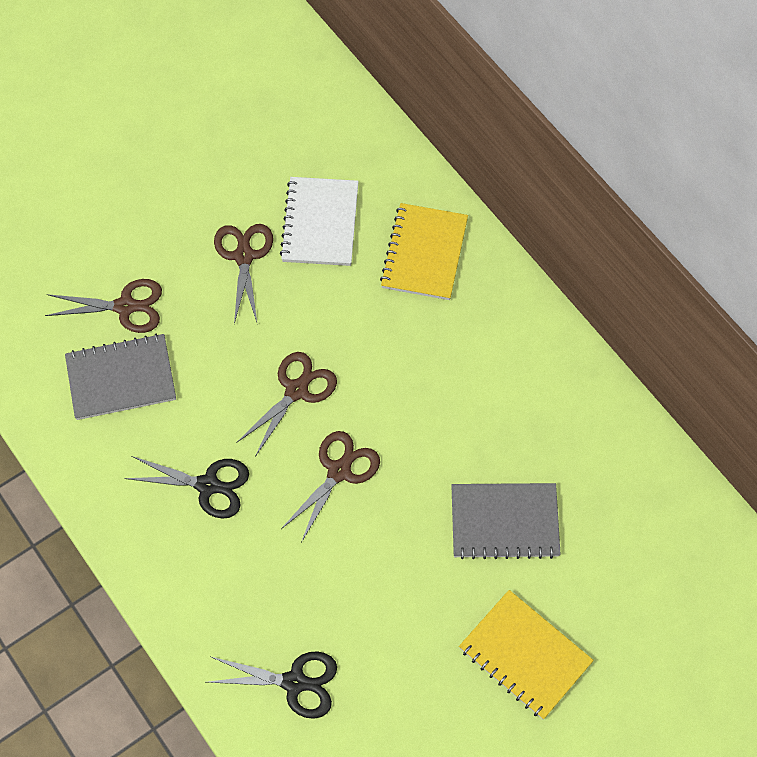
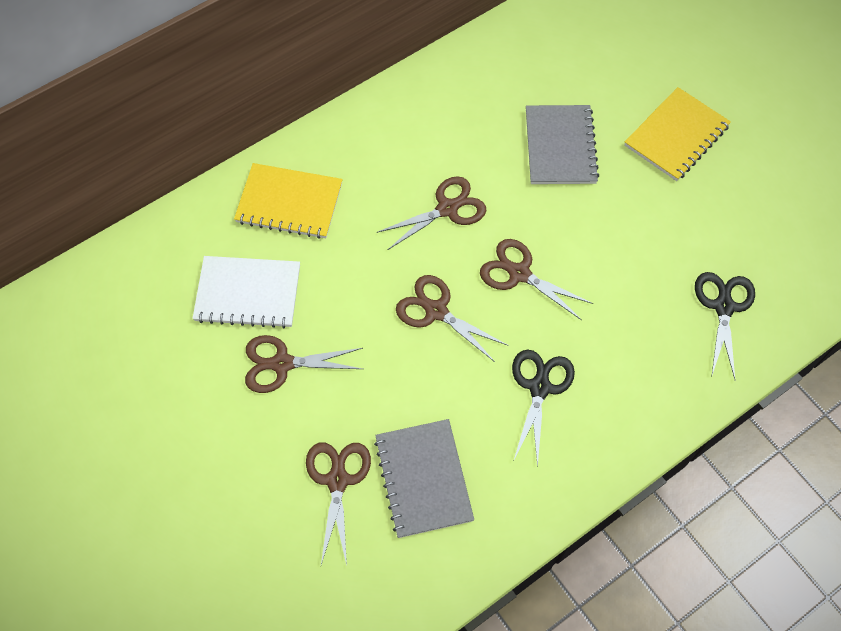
camera: 90 degrees left, 0 degrees up
(419, 402) = (447, 209): none -> brown scissors

